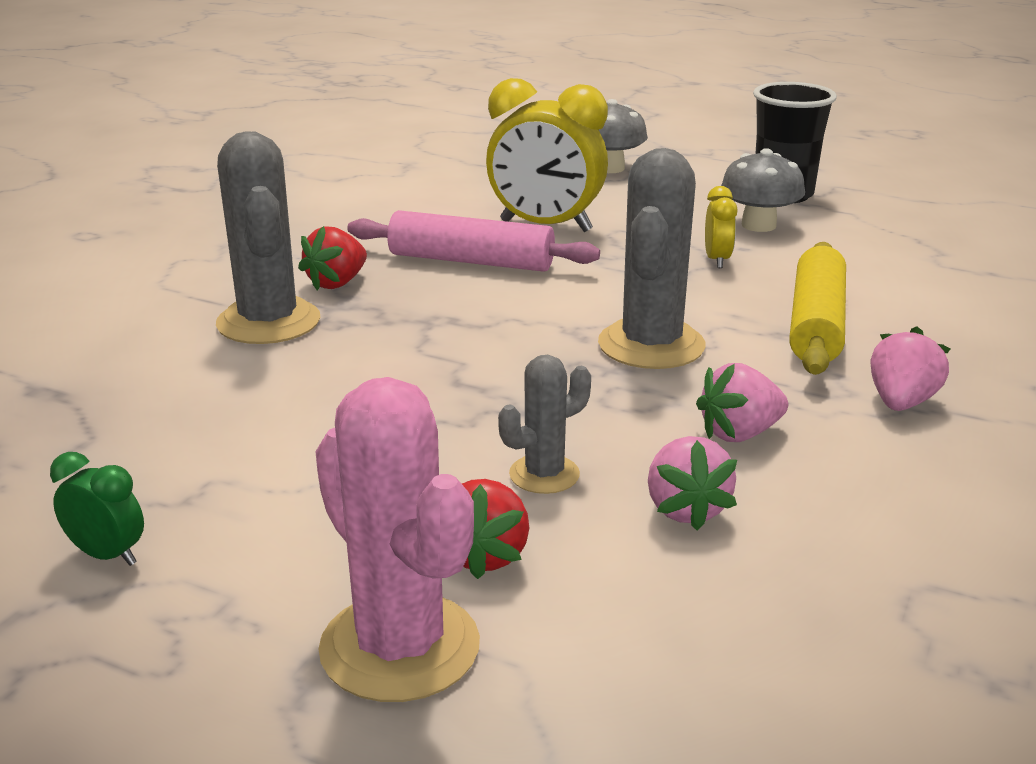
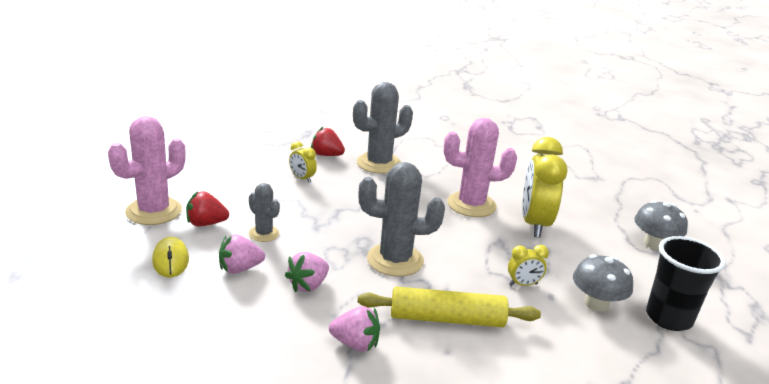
camera: 75 degrees right, 0 degrees up
(107, 555) = (206, 159): green clock -> none
(300, 414) = (302, 179): none -> yellow clock
(337, 283) = (425, 174): red strawberry -> red strawberry (326, 155)
(471, 261) = (471, 205): pink rolling pin -> pink cactus
(652, 608) = (170, 260): none -> yellow mouse
(739, 434) = (308, 285): pink strawberry -> pink strawberry turned 105 degrees counterclockwise

